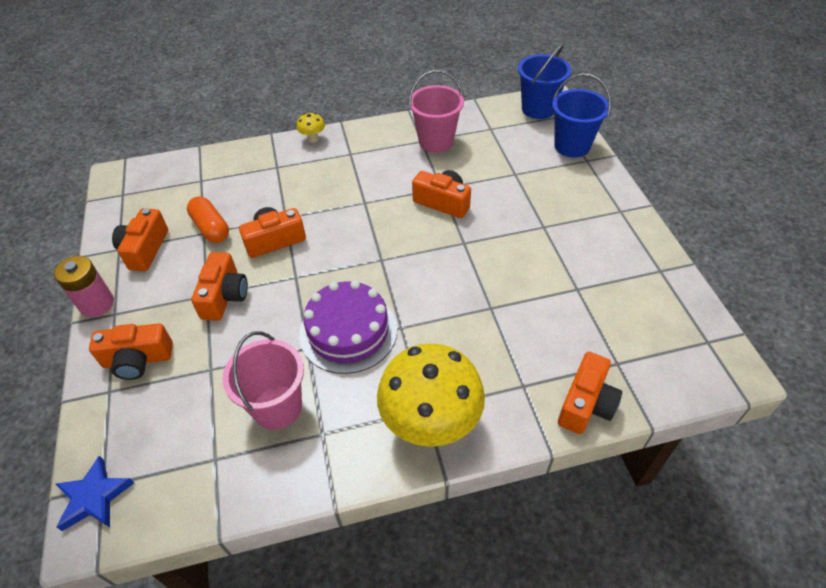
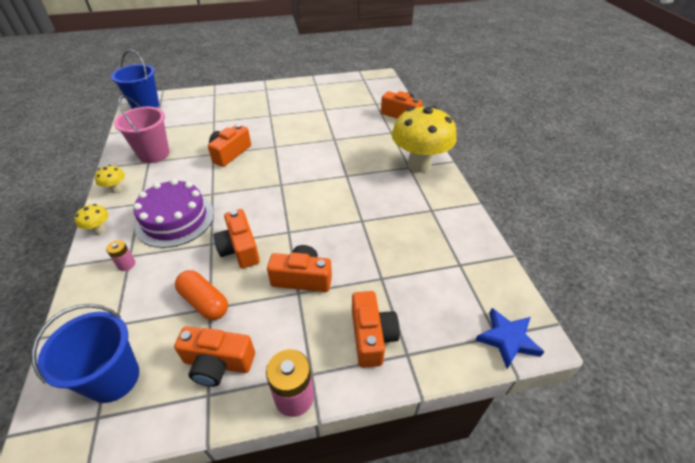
camera: 90 degrees left, 5 degrees down
(211, 228) = (204, 302): orange capsule -> orange capsule turned 75 degrees clockwise
(266, 168) = (126, 264): none -> pink battery
(277, 407) = (414, 233): pink bucket -> none
(348, 331) = (348, 200): purple cake -> purple cake (175, 219)
(372, 132) = (116, 189): none -> yellow mushroom
(572, 146) = (196, 98): blue bucket -> blue bucket (114, 378)

